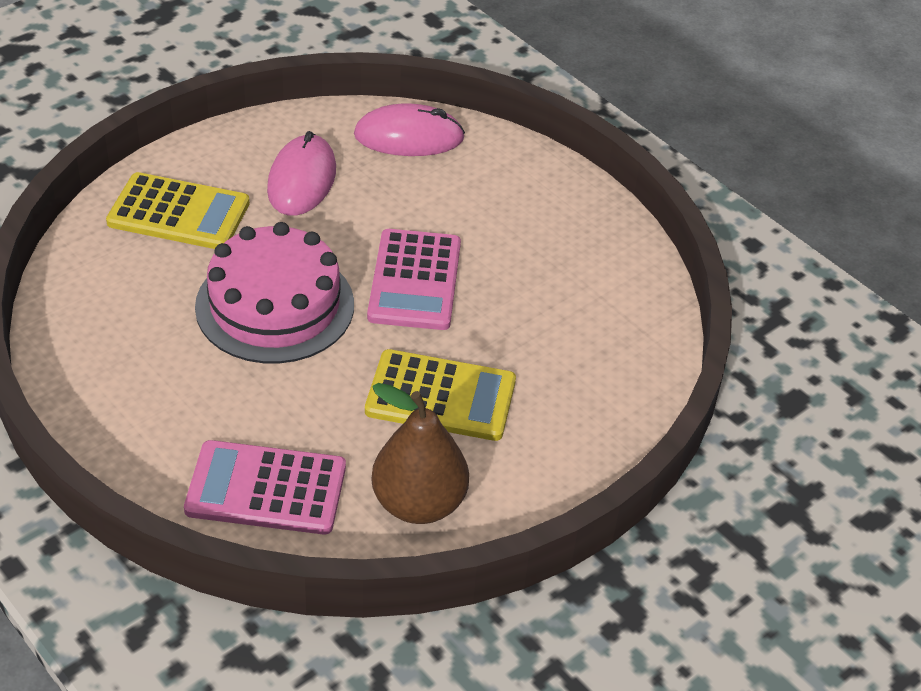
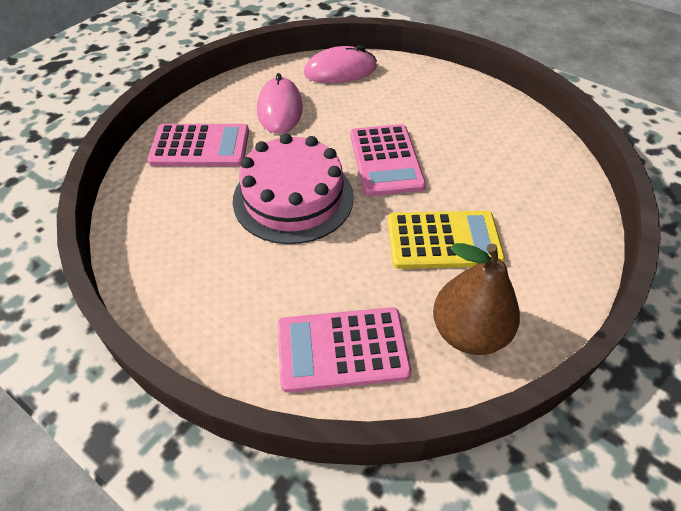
camera: 10 degrees left, 5 degrees up
(179, 213) = (200, 146): yellow calculator -> pink calculator

